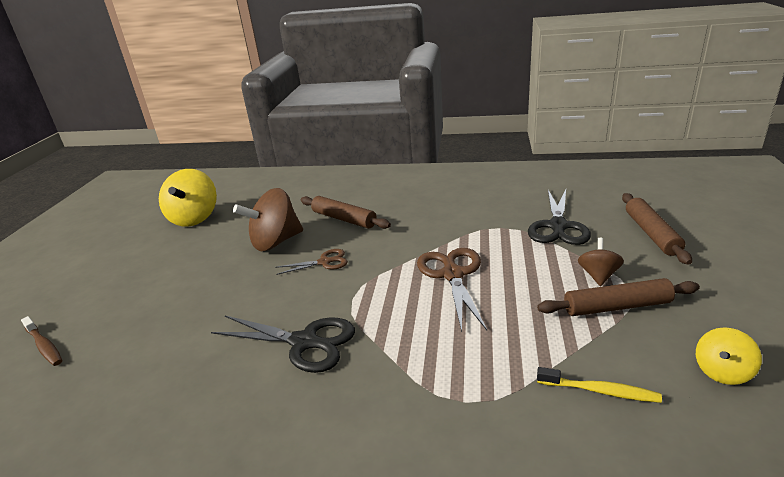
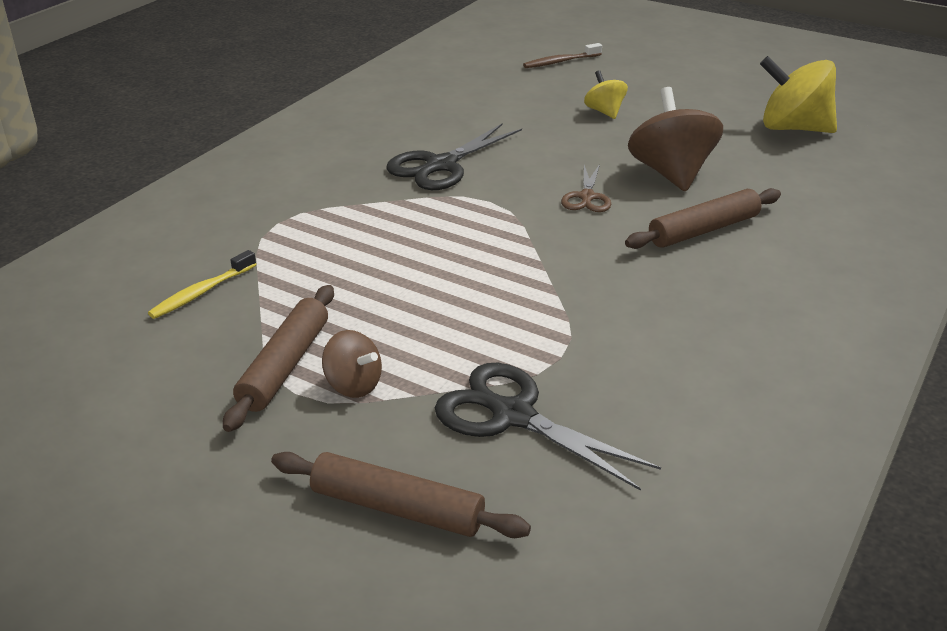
camera: 110 degrees right, 5 degrees up
(452, 274) = (473, 274): brown scissors -> none
(722, 372) = (126, 377): yellow spinning top -> yellow spinning top (604, 112)

